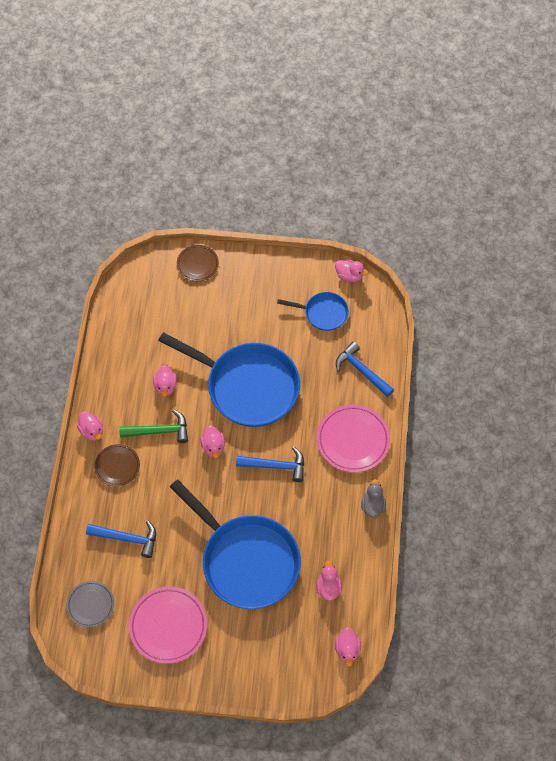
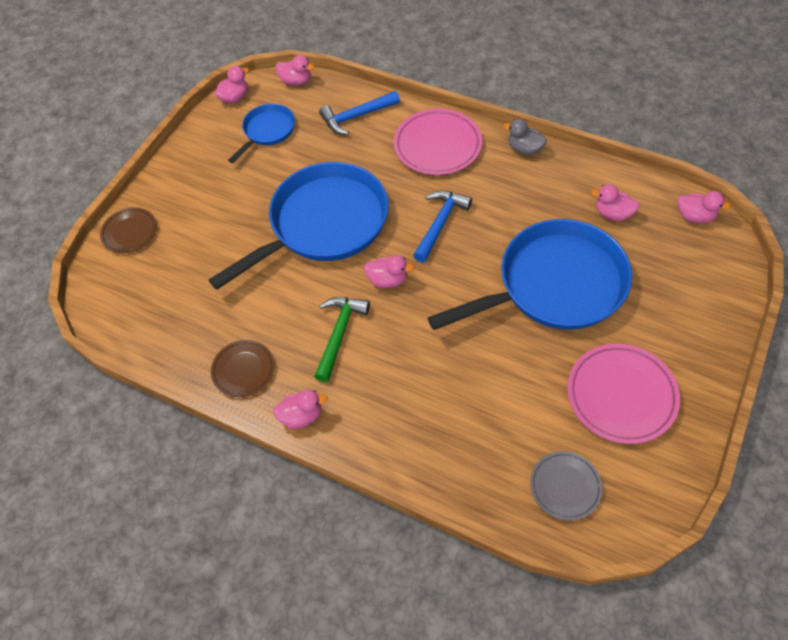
camera: 65 degrees left, 5 degrees down
(117, 466) = (368, 397): brown plate -> brown plate (243, 370)
(127, 538) = (479, 412): blue hammer -> none
(165, 386) = (279, 310): pink duck -> pink duck (296, 81)

